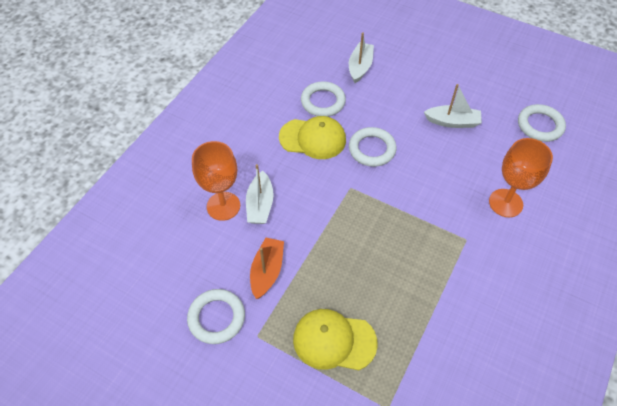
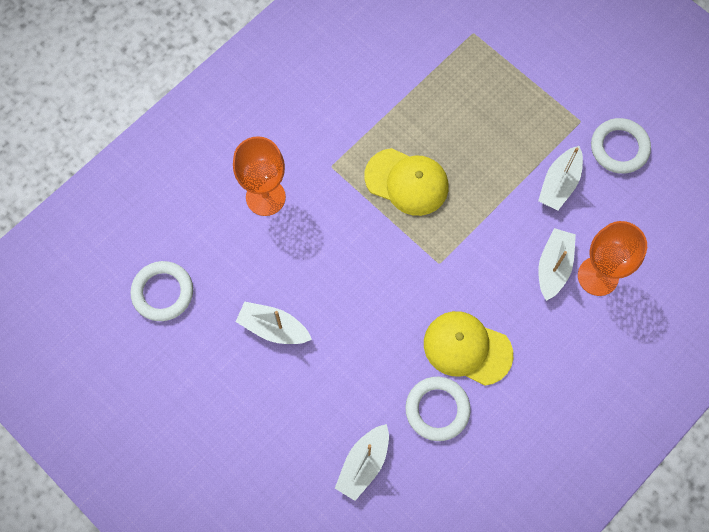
camera: 165 degrees left, 15 degrees up
(267, 271) = (559, 184): orange boat -> white boat
(334, 340) = (506, 99): yellow cap -> yellow cap (407, 182)
(372, 149) = (395, 312): white ring -> none

